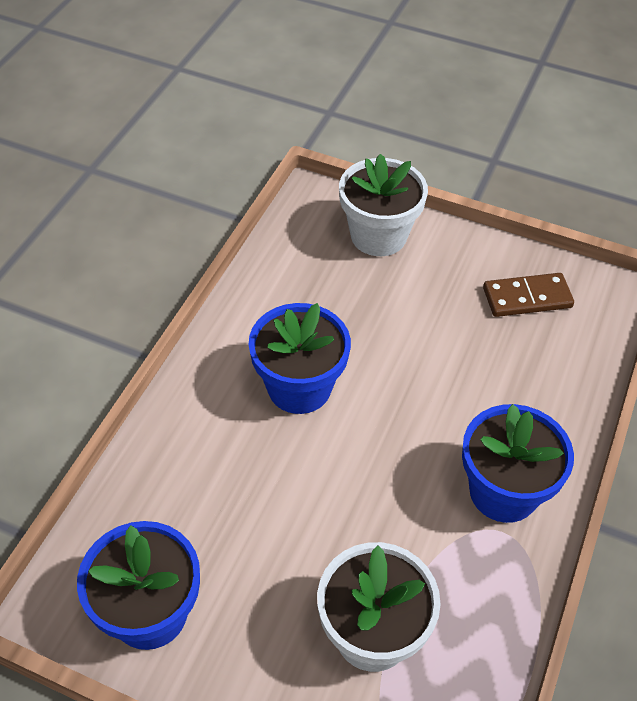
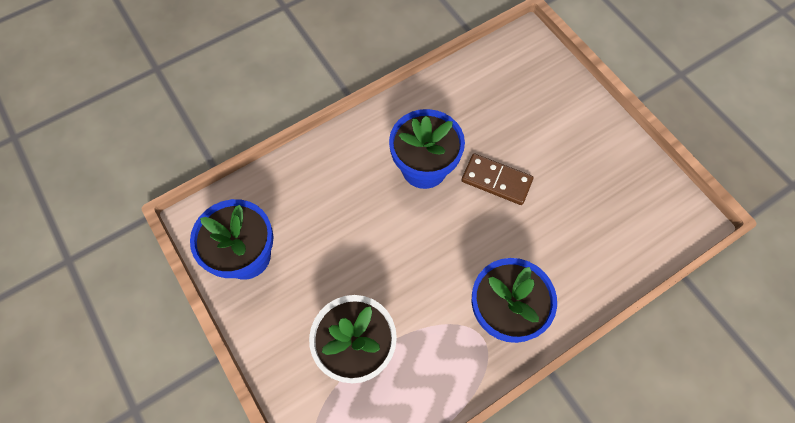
camera: 35 degrees right, 15 degrees up
(378, 236) = (551, 90): white flower pot -> none
(527, 297) = (623, 190): brown domino -> brown domino (496, 180)

